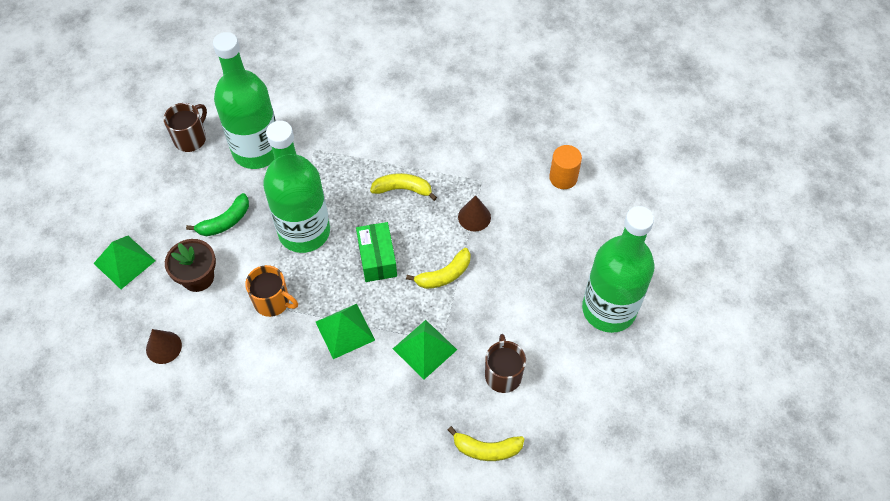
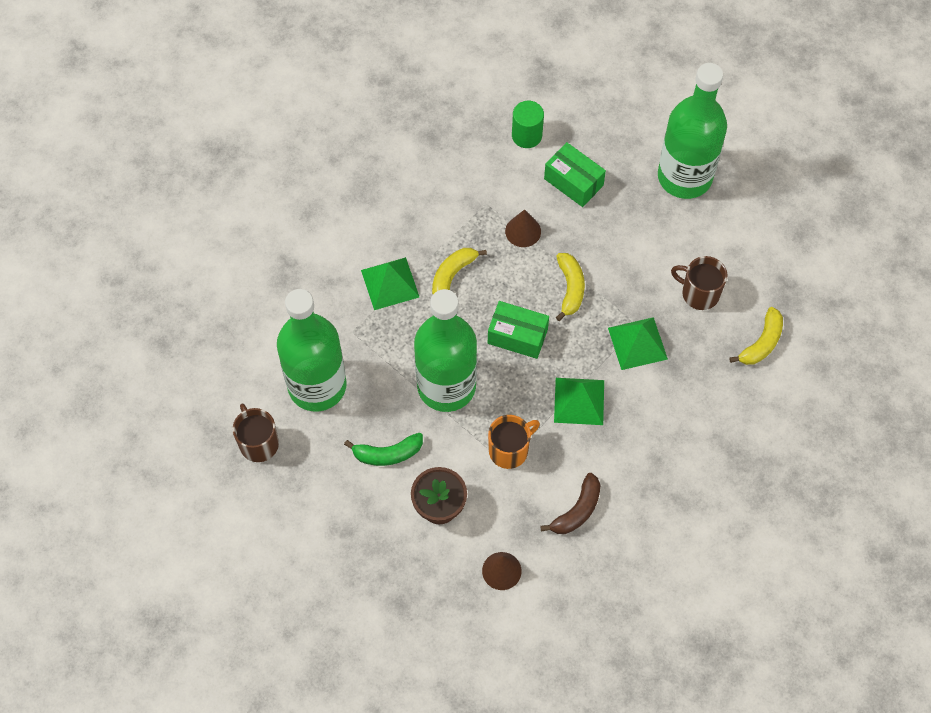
camera: 60 degrees left, 5 degrees up
(124, 261) = (376, 570): green pyramid -> green pyramid (390, 283)
(225, 221) = (387, 454): green banana -> green banana turned 90 degrees clockwise
(244, 377) = (577, 510): none -> brown banana
(544, 230) = (573, 182): none -> green box
(563, 178) = (527, 135): orange cylinder -> green cylinder

